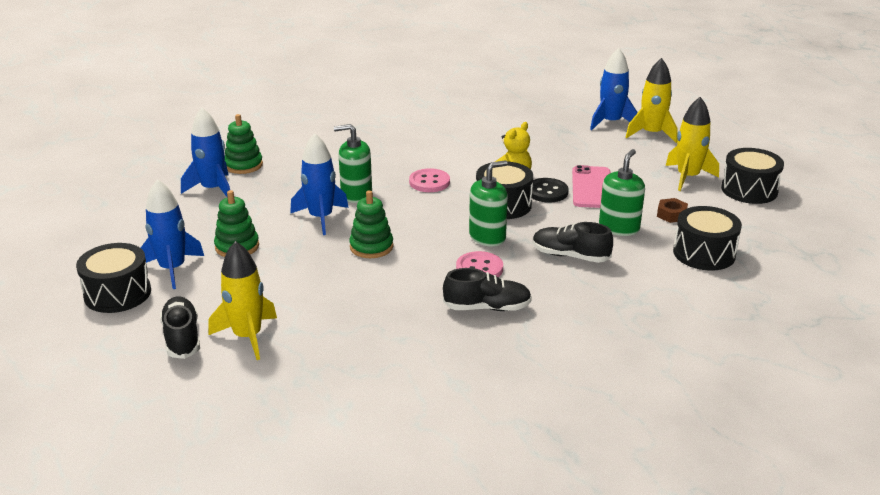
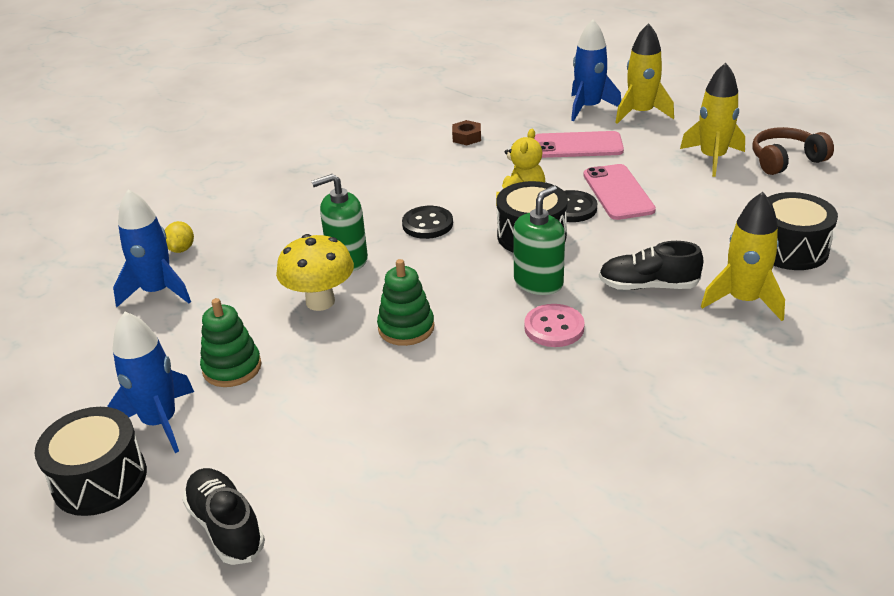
camera: 15 degrees left, 5 degrees up
(243, 165) = (181, 249): green stacking toy -> yellow lemon
(247, 336) = (315, 500): yellow rocket -> yellow rocket (743, 300)
(321, 218) = (320, 301): blue rocket -> yellow mushroom
(429, 182) = (427, 224): pink button -> black button
(487, 308) = (595, 379): black shoe -> none
(582, 149) = (577, 146): none -> pink phone
(619, 228) = (679, 237): green soap dispenser -> none
(671, 215) = (725, 208): brown nut -> brown nut (466, 137)
(749, 190) = (785, 160): black drum -> brown headphones

